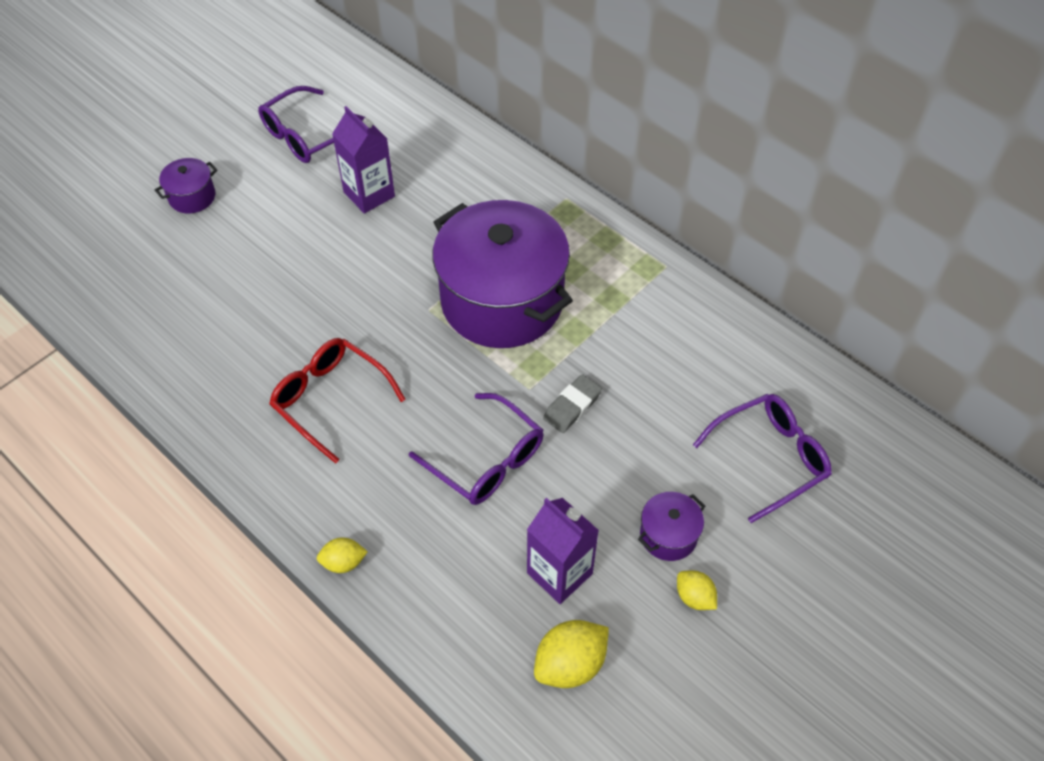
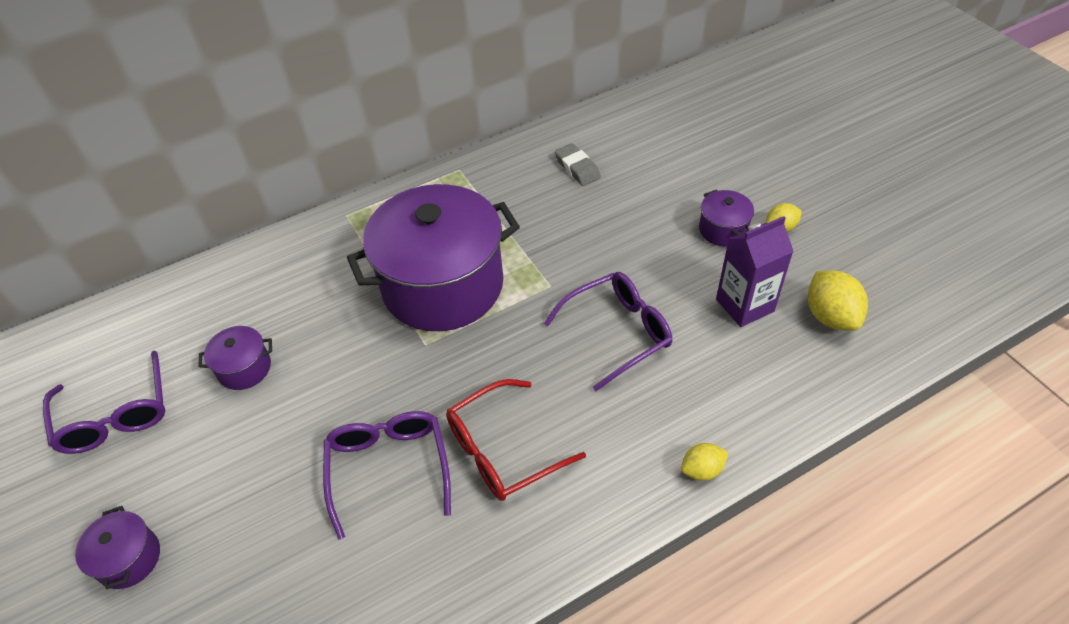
camera: 70 degrees left, 5 degrees down
(343, 562) = (702, 470): yellow lemon -> yellow lemon turned 60 degrees clockwise
(369, 194) = (244, 368): purple carton -> purple pot
(572, 406) = (580, 261): grey eraser -> grey eraser (577, 168)
(770, 458) = (668, 157): purple glasses -> purple glasses (389, 468)

